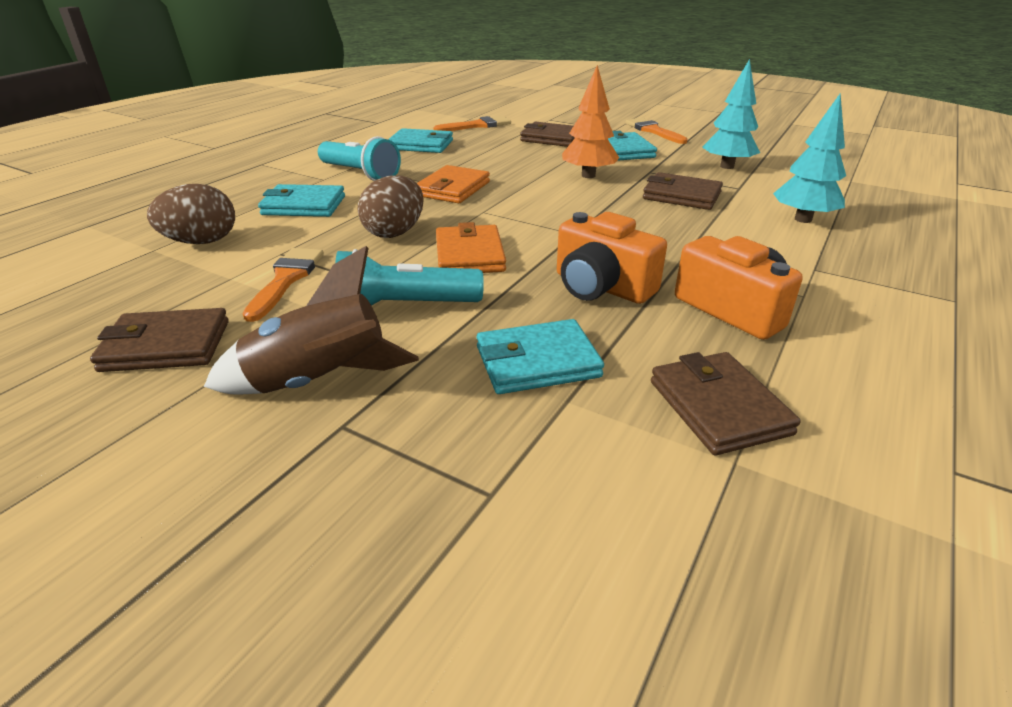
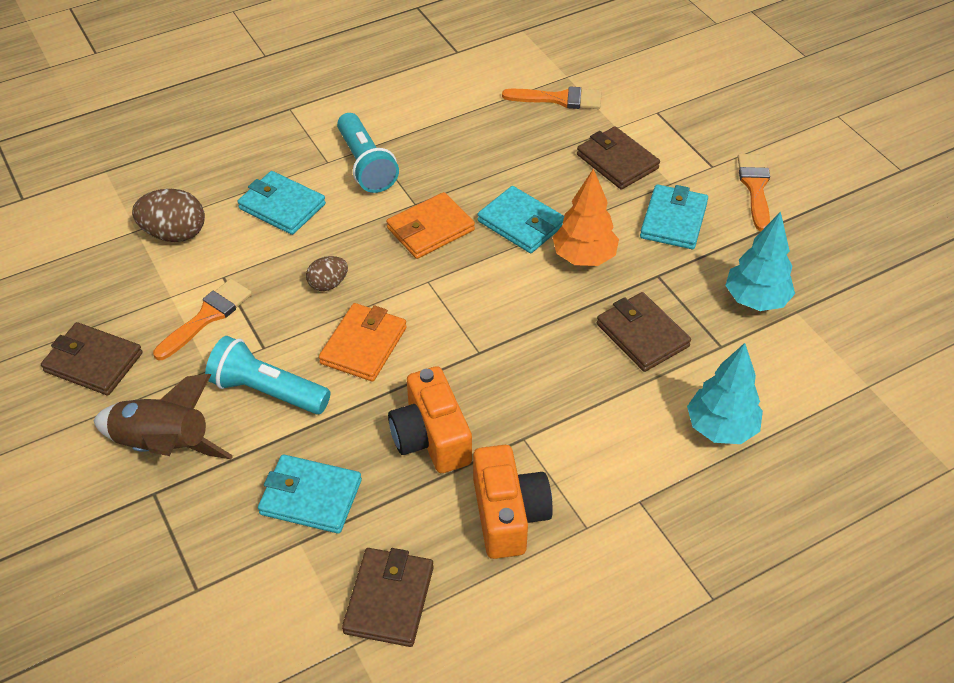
camera: 30 degrees right, 15 degrees up
(395, 232) = (328, 284): brown egg -> brown egg, size x0.60
(421, 145) = (465, 124): turquoise wallet -> turquoise wallet (521, 223)

